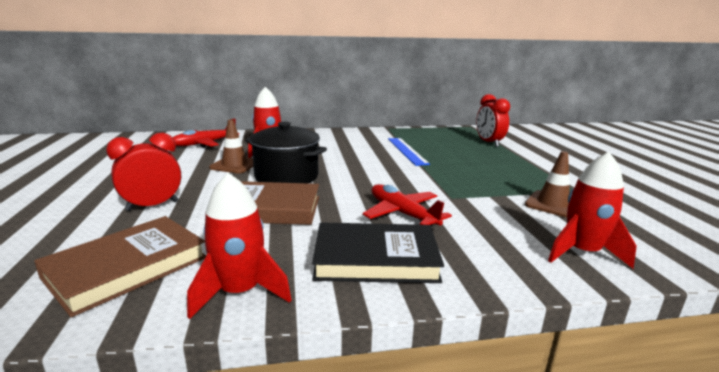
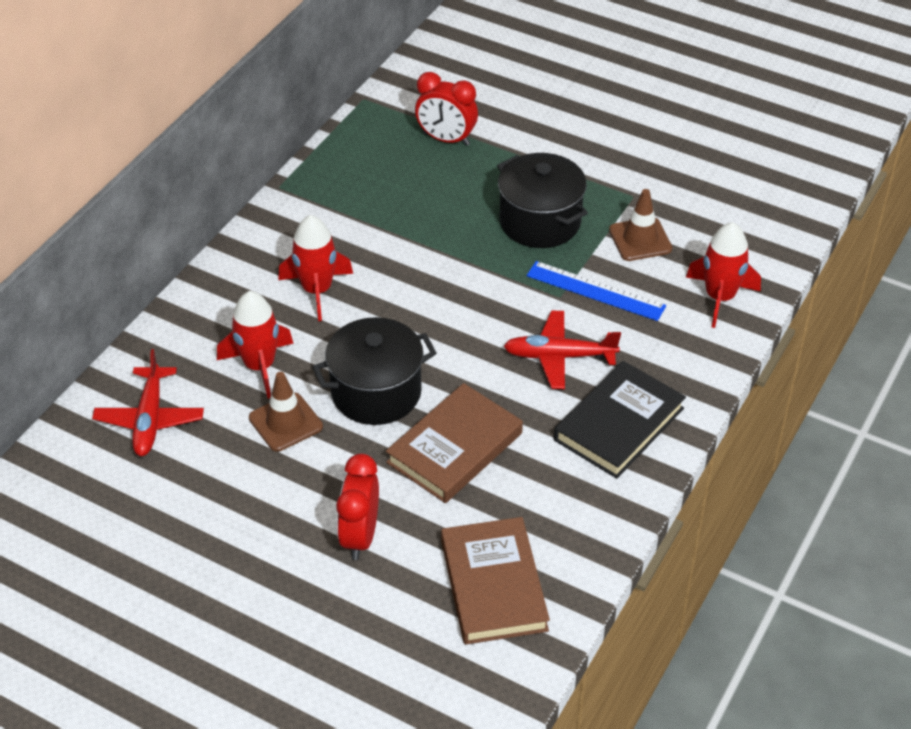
camera: 50 degrees left, 25 degrees up
(240, 292) = (595, 527): red rocket -> red rocket (316, 290)
(407, 151) = (395, 234): blue ruler -> blue ruler (595, 291)
(492, 175) = (540, 222): none -> black pot

